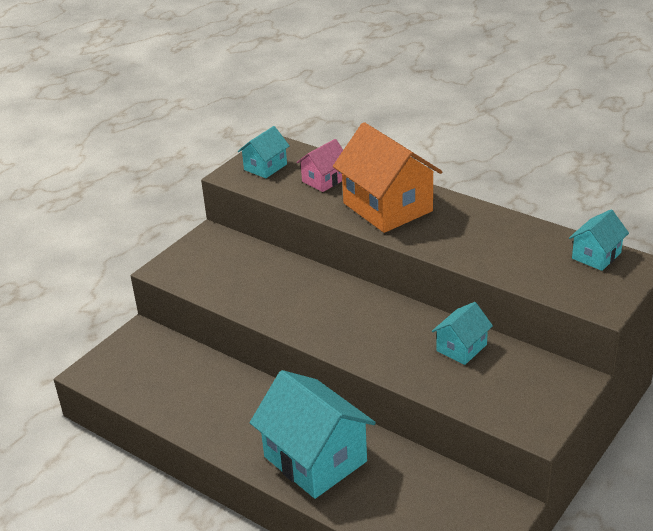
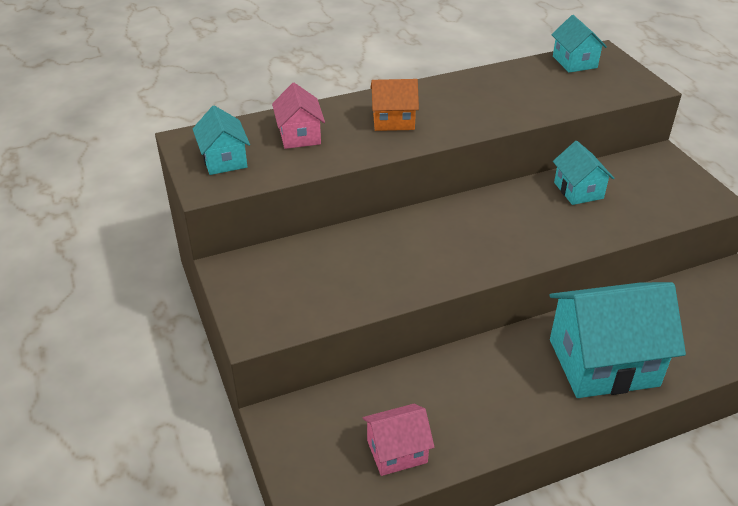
camera: 60 degrees left, 5 degrees up
(150, 391) = (397, 451): none -> pink house
(387, 207) = (393, 121): orange house -> orange house, size x0.51

